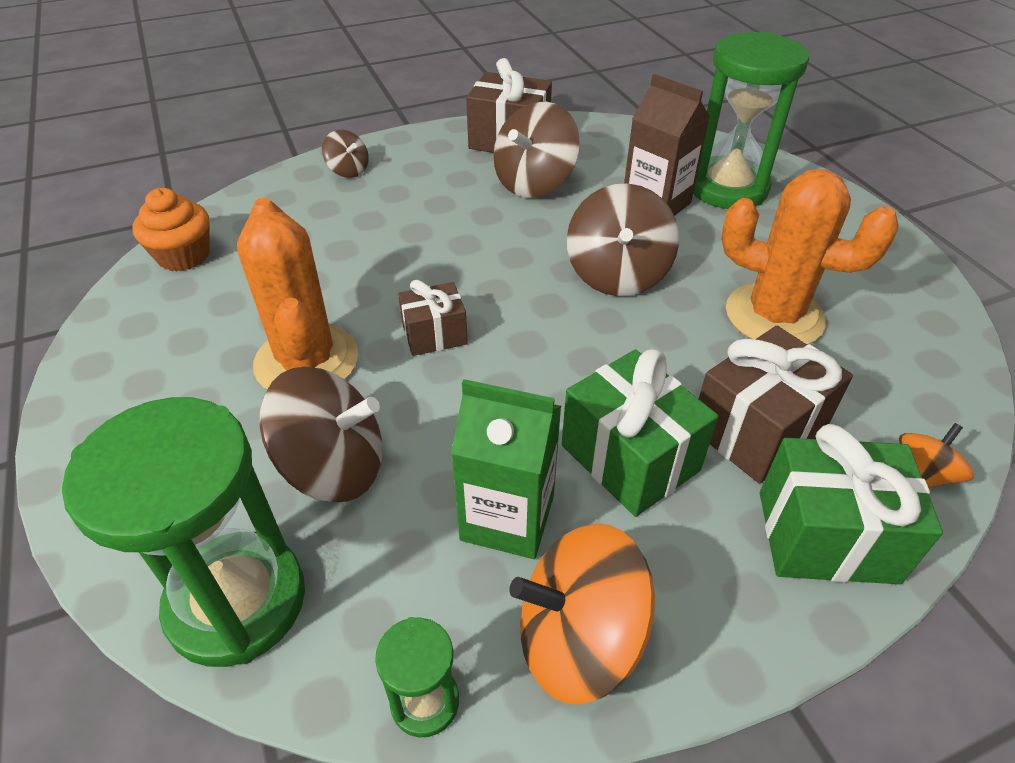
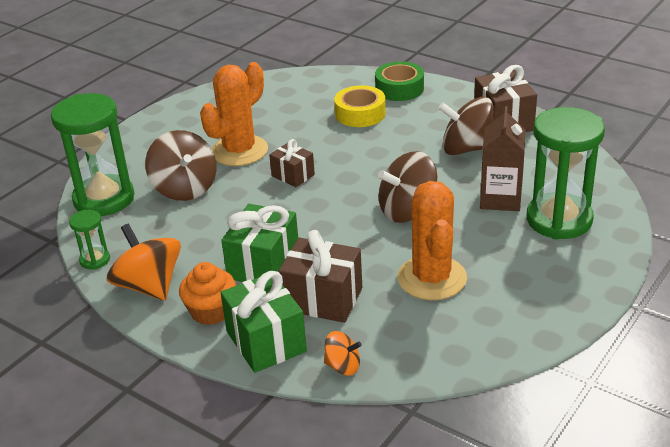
camera: 60 degrees right, 10 degrees down
(184, 256) = (275, 84): orange cupcake -> orange cupcake (211, 311)
(348, 170) = (399, 88): brown spinning top -> green tape
(362, 220) = (360, 114): none -> yellow tape
(507, 517) = (196, 244): green carton -> none

